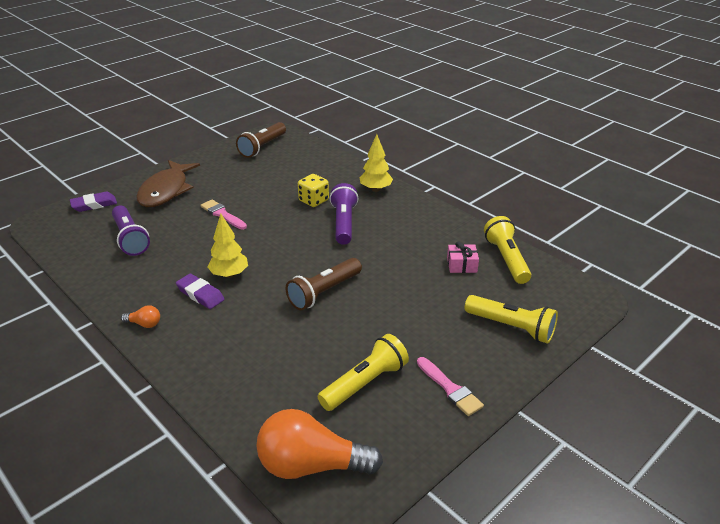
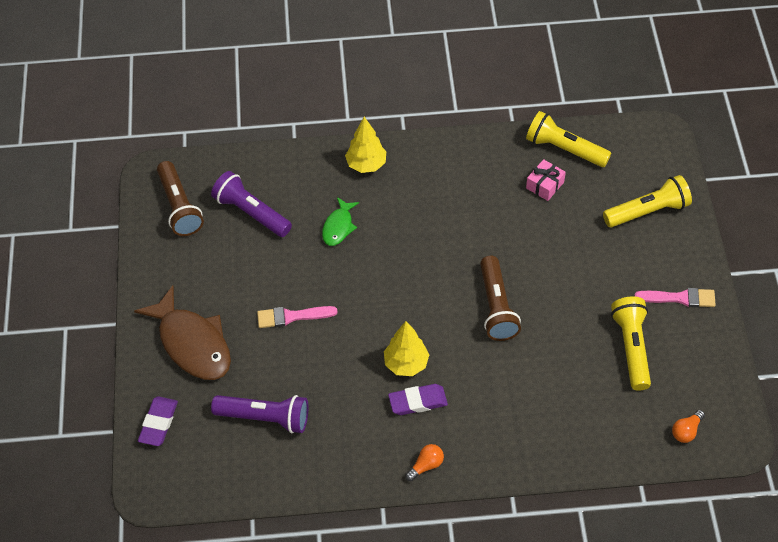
camera: 50 degrees left, 20 degrees up
(311, 465) = (686, 431): orange light bulb -> orange light bulb, size x0.42
(313, 200) = (338, 227): yellow dice -> green fish
(344, 223) = (402, 227): purple flashlight -> purple flashlight (251, 213)

